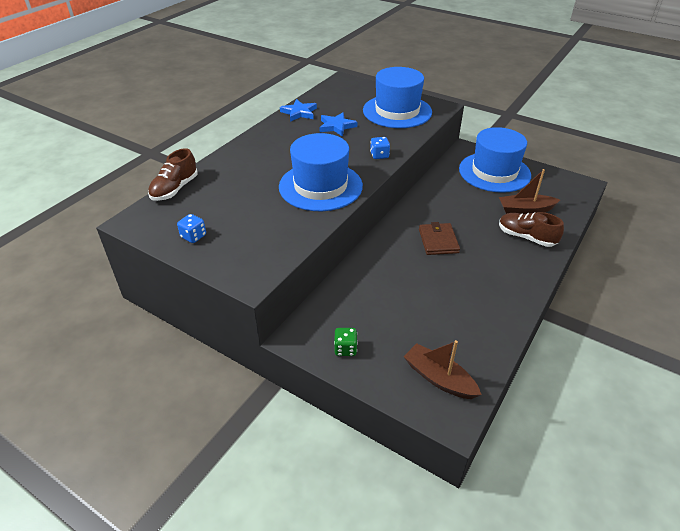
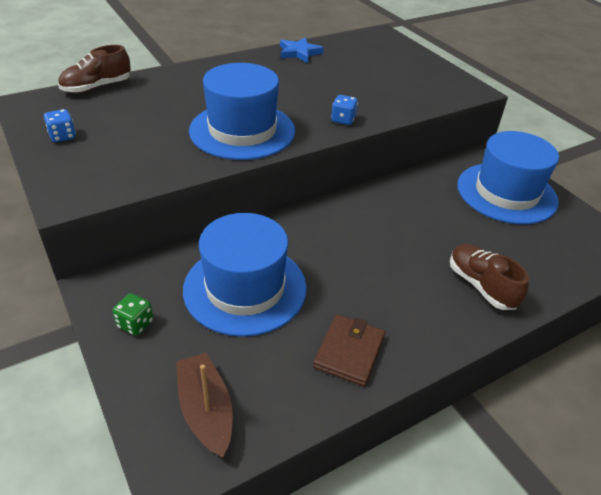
camera: 25 degrees right, 0 degrees up
(336, 126) = (326, 77): blue star -> none
(397, 111) = (413, 81): blue hat -> blue hat (245, 288)
(438, 241) = (359, 247): brown wallet -> brown wallet (349, 352)
(525, 210) = (510, 252): brown boat -> none

